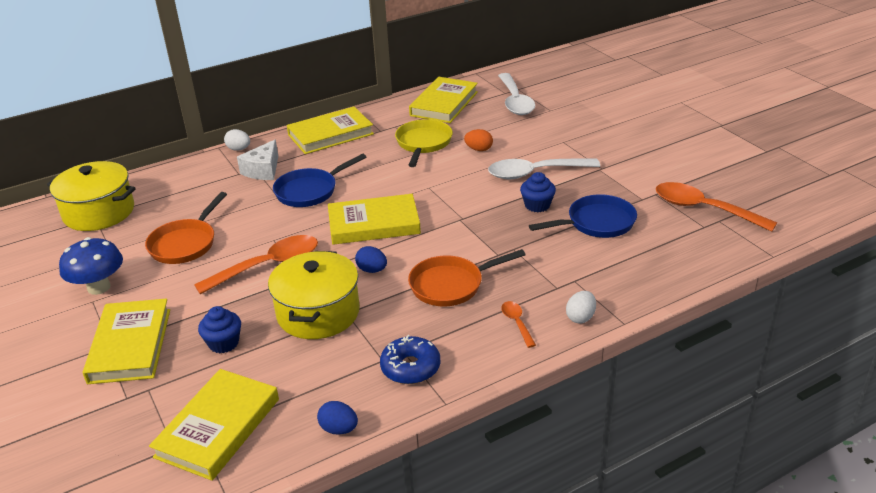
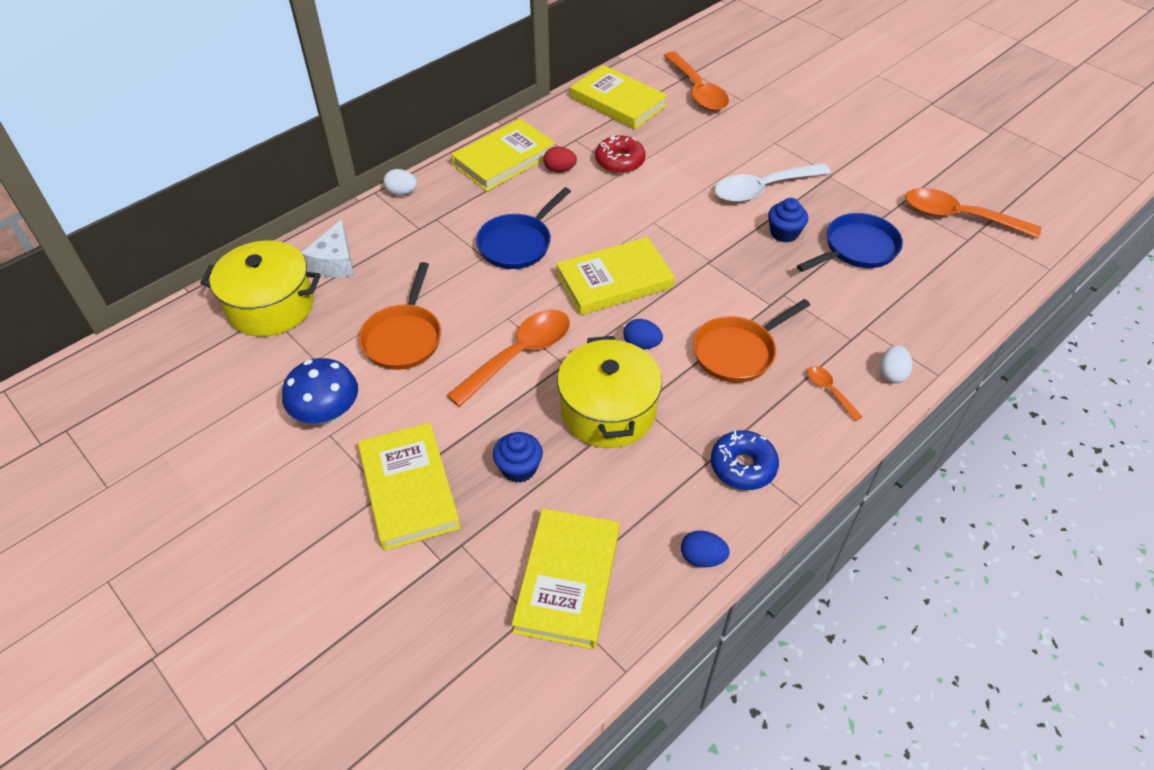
camera: 15 degrees left, 15 degrees up
(263, 170) = (447, 220): white cheese -> white cheese (335, 262)
(371, 145) = (559, 169): none -> red egg
(423, 143) = (619, 161): yellow pan -> red donut
(444, 104) = (618, 102): yellow book -> yellow book turned 60 degrees counterclockwise
(479, 149) = (686, 163): orange egg -> none
(515, 101) = (697, 90): white spoon -> orange spoon

